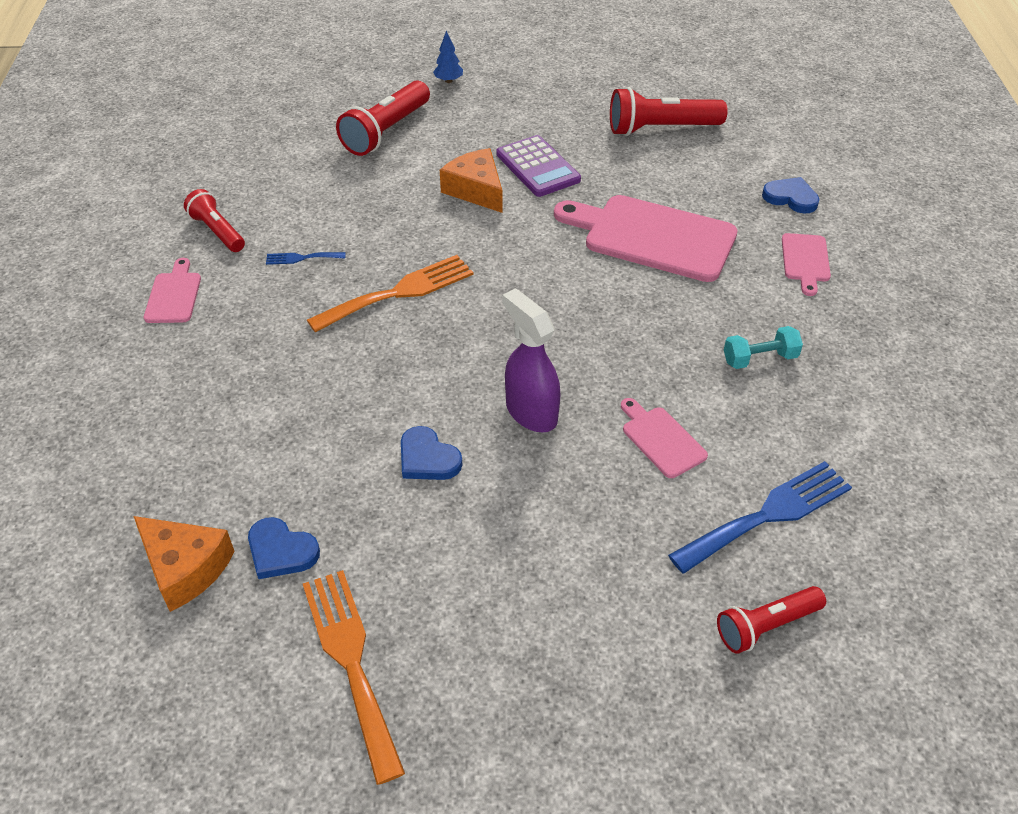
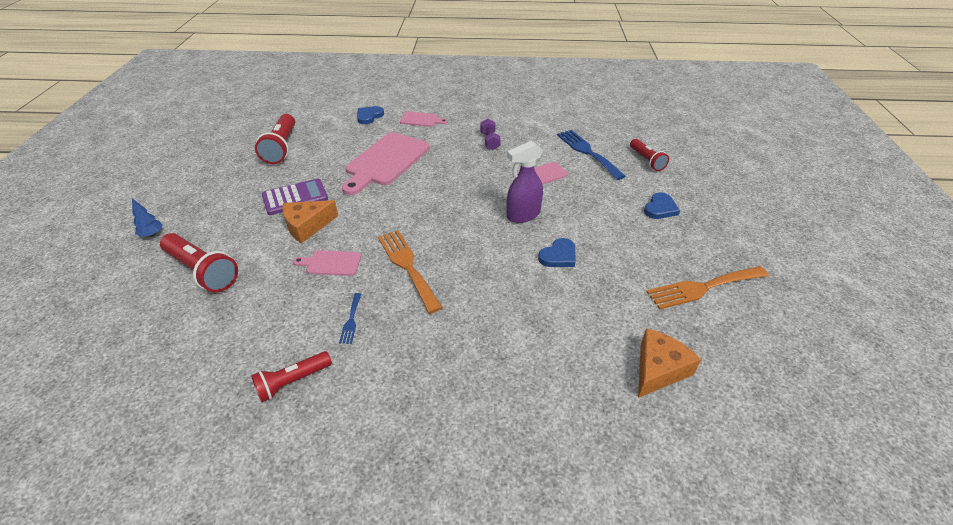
camera: 85 degrees left, 5 degrees down
(174, 295) = (373, 408): pink cutting board -> pink cutting board (331, 263)
(281, 551) = (636, 320): blue heart -> blue heart (660, 208)
(759, 358) = (489, 141): turquoise dumbbell -> purple dumbbell

